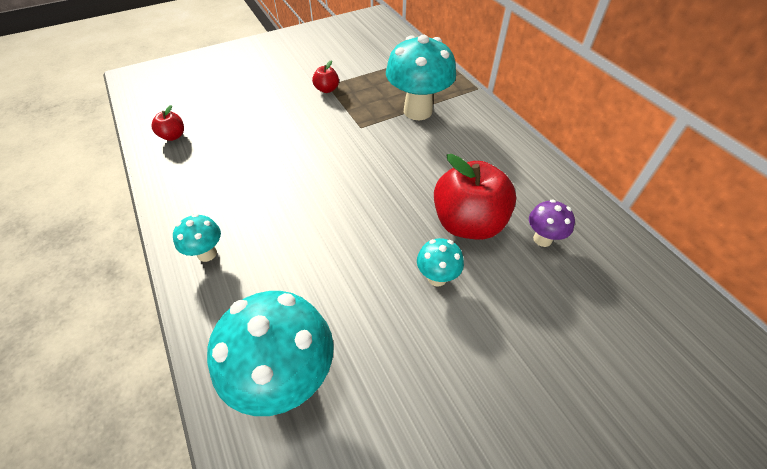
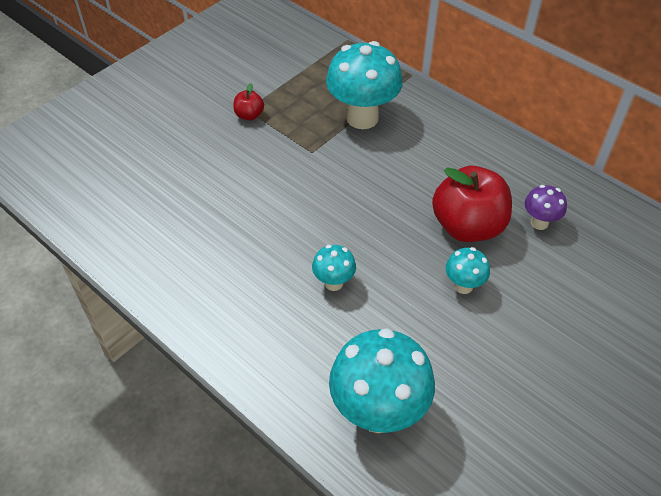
camera: 20 degrees left, 0 degrees up
(173, 136) = (107, 216): red apple -> none
(207, 254) = (234, 329): turquoise mushroom -> turquoise mushroom (333, 283)

